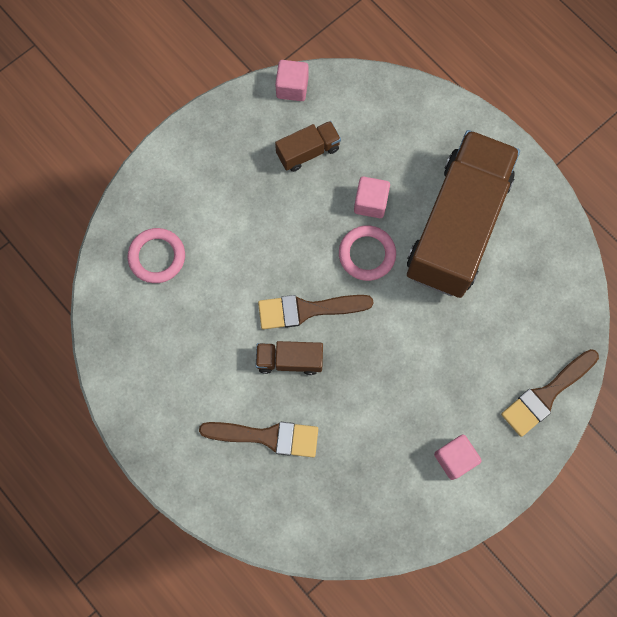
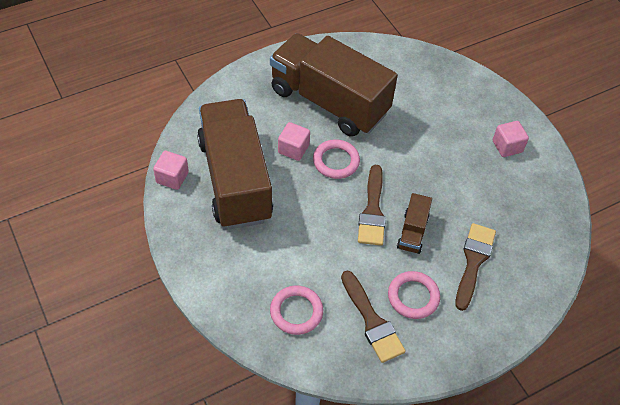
camera: 80 degrees left, 20 degrees down
(204, 375) = (413, 297): none -> pink ring
(308, 151) = (235, 180): brown truck -> brown truck, size x2.42
(546, 395) = (468, 84): brown brush -> brown brush (372, 321)

